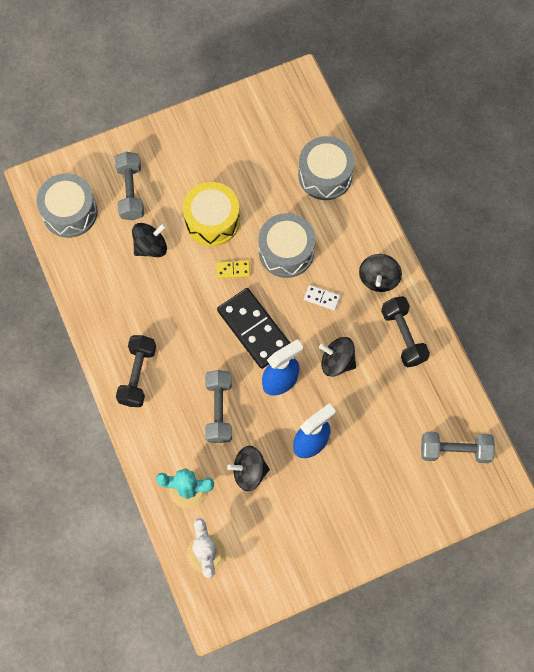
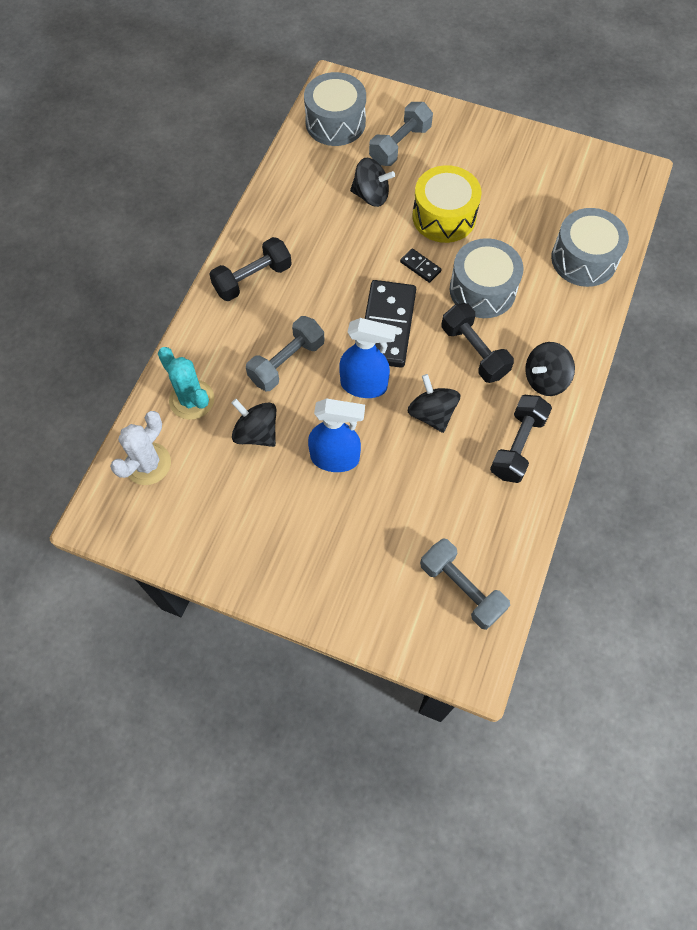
camera: 45 degrees right, 5 degrees down
(233, 270) = (420, 266): yellow domino -> black domino
(321, 298) = (474, 351): white domino -> black dumbbell

